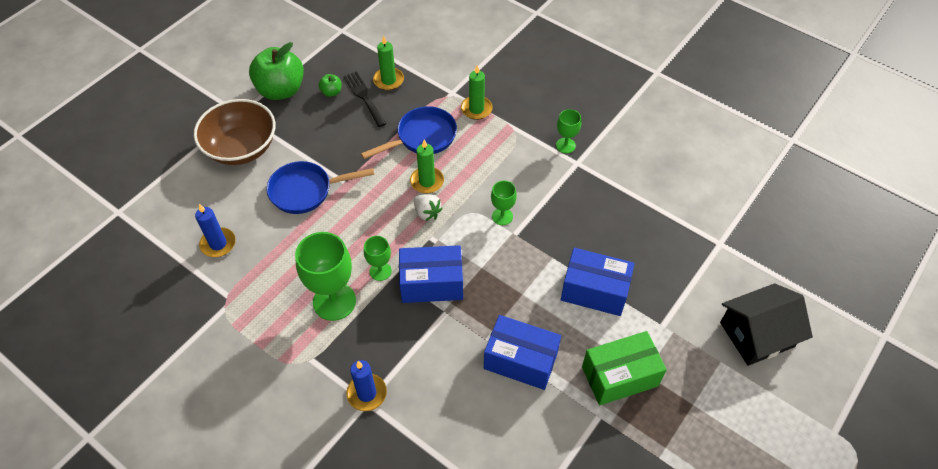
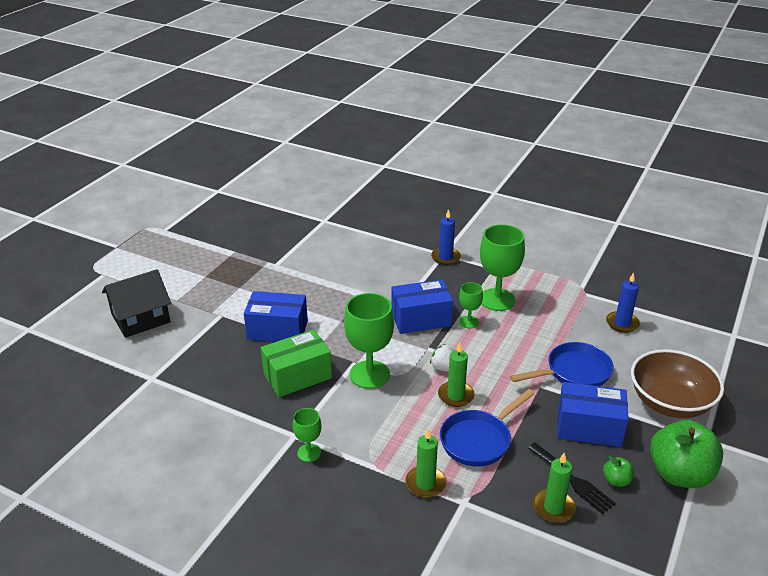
camera: 170 degrees right, 20 degrees down
(502, 216) = (369, 374): green goblet -> green goblet, size x1.91
(520, 360) = (336, 284): blue box -> blue box (589, 427)
(620, 376) = (259, 284): green box -> green box (297, 376)

